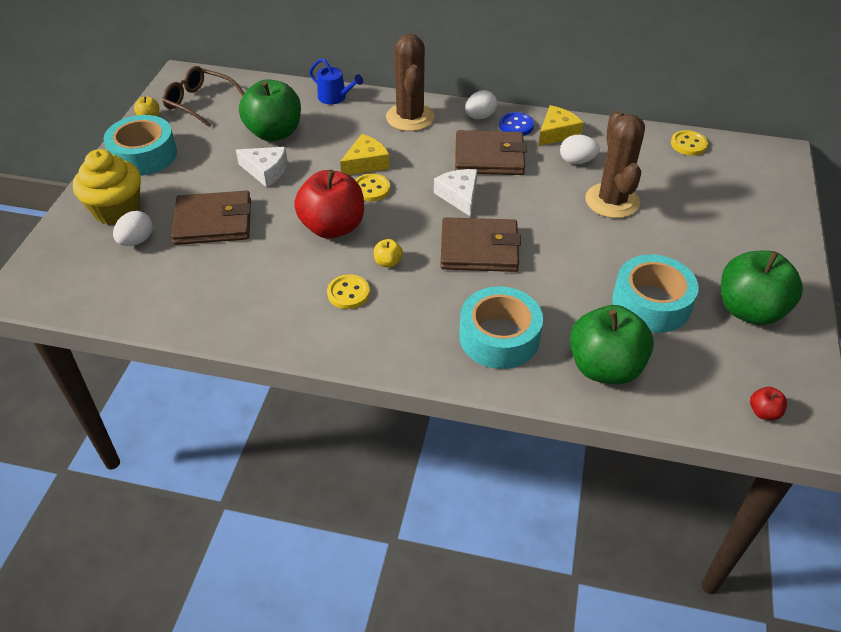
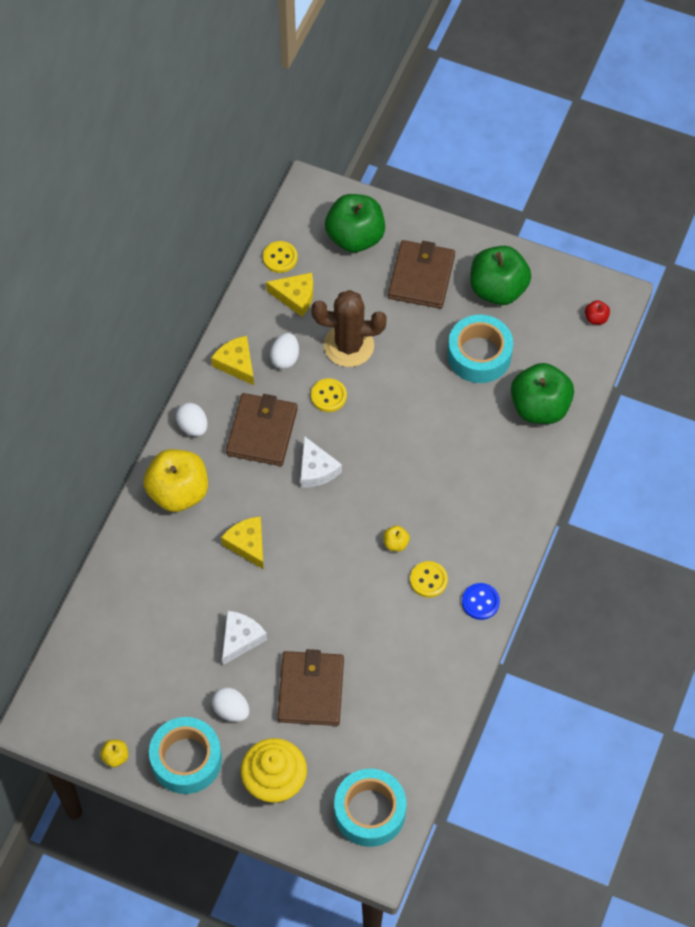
camera: 80 degrees left, 15 degrees up
(136, 241) = (325, 760): white egg -> white egg (231, 710)
(199, 102) = (98, 703): brown glasses -> none
(274, 133) = (175, 627): green apple -> green apple (355, 237)
(332, 227) = (339, 584): red apple -> none
(335, 97) = (122, 561): blue watering can -> none
(371, 189) = (289, 544): yellow button -> yellow button (328, 396)
(410, 117) = (178, 492): brown cactus -> yellow apple
(459, 196) = (316, 469): white cheese -> white cheese turned 105 degrees counterclockwise
(479, 249) = (392, 467): brown wallet -> brown wallet (421, 277)
(499, 337) = (497, 473): turquoise tape -> turquoise tape (369, 811)
(516, 126) = (216, 397): blue button -> blue button (480, 602)
(650, 159) = (295, 296): none -> yellow cheese

